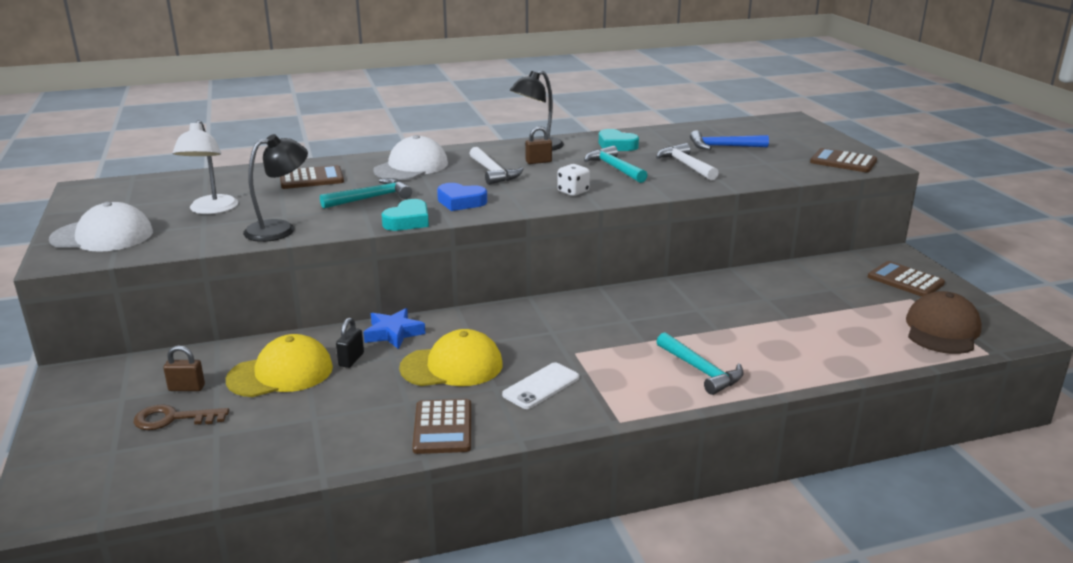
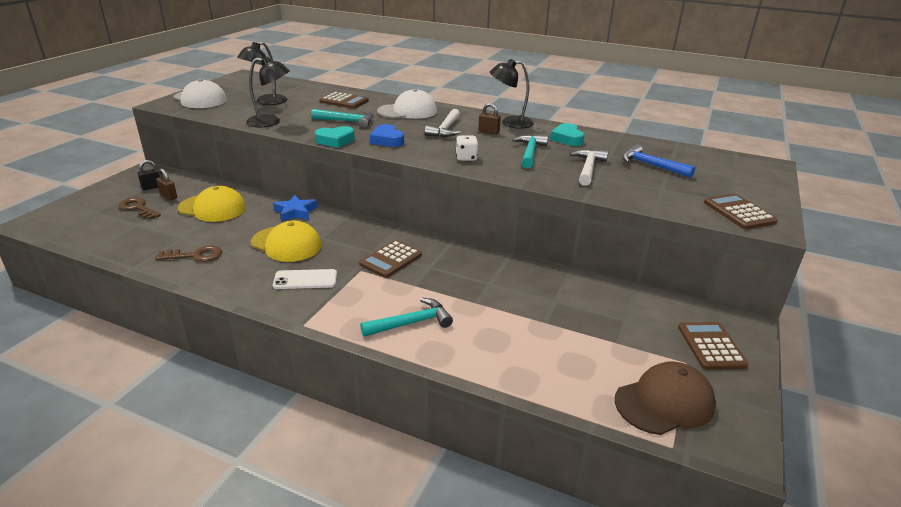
camera: 40 degrees right, 5 degrees up
(211, 210) = (266, 102): white lamp -> black lamp
(351, 359) = (251, 216): black padlock -> black padlock (152, 187)
(373, 425) = (195, 255): none -> brown key
(443, 427) = (219, 274): brown calculator -> brown calculator (391, 259)
(700, 370) = (411, 323): turquoise hammer -> turquoise hammer turned 120 degrees counterclockwise

